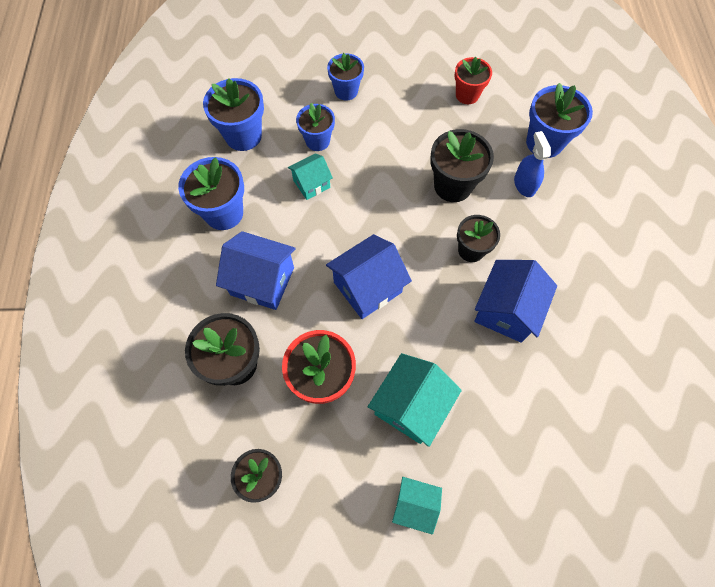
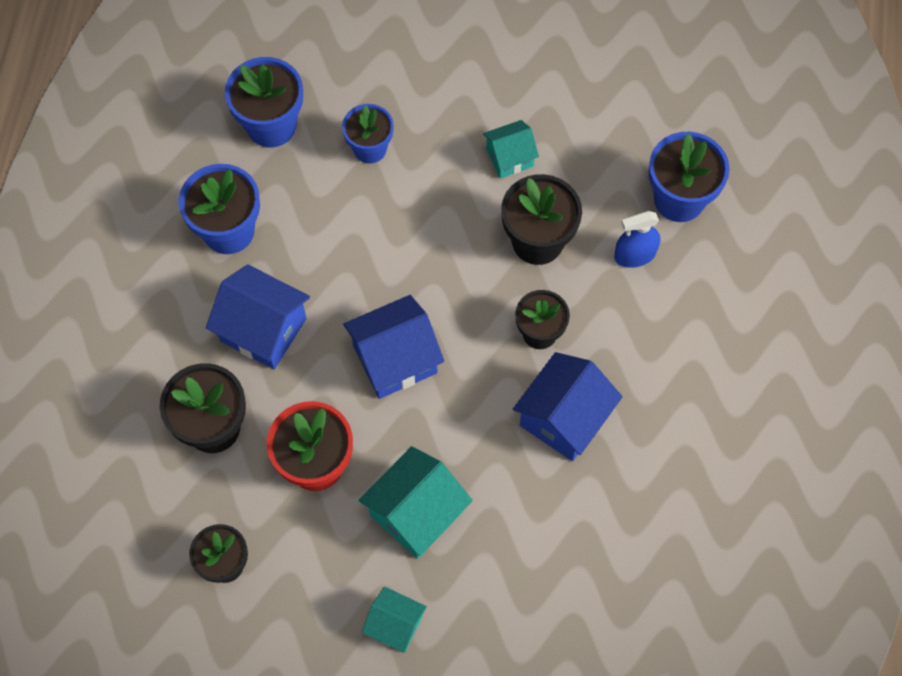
camera: 10 degrees right, 0 degrees up
(311, 184) = (350, 209): turquoise house -> turquoise house (509, 158)
(346, 91) = (423, 80): blue flower pot -> none
(467, 95) = (591, 111): red flower pot -> none
(524, 184) = (635, 255): blue spray bottle -> blue spray bottle turned 105 degrees counterclockwise

